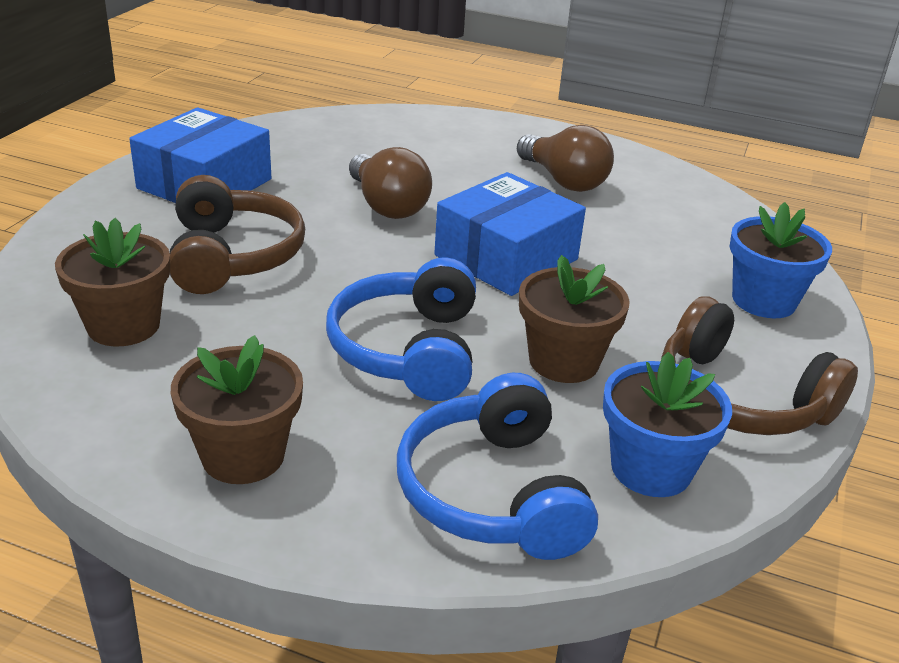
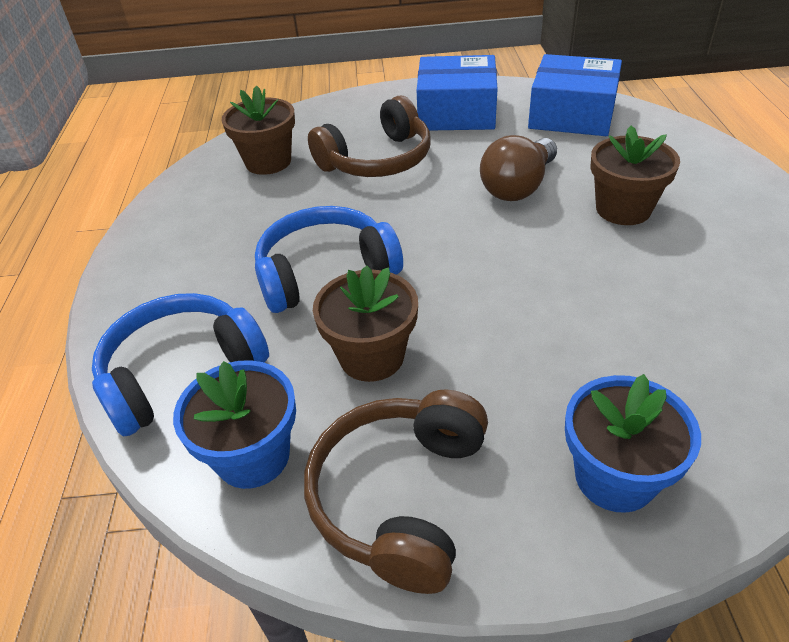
camera: 70 degrees right, 10 degrees up
(243, 455) = (170, 254): brown flower pot -> brown flower pot (623, 209)
(506, 257) = (505, 271): blue box -> blue box (572, 114)
(564, 181) = (694, 256): brown light bulb -> none

